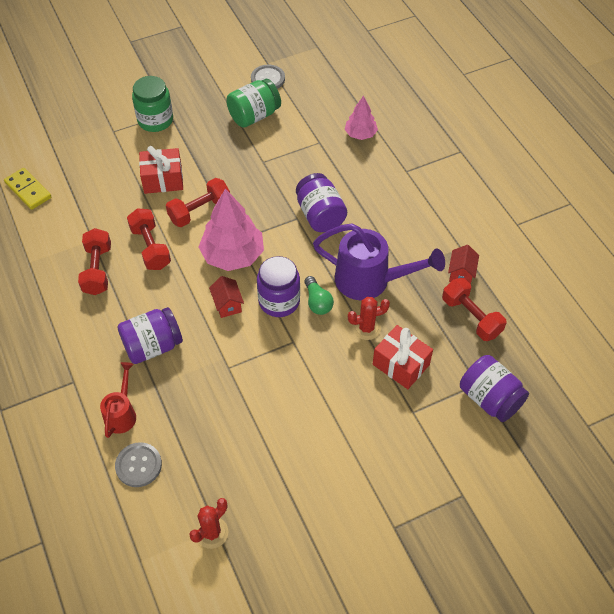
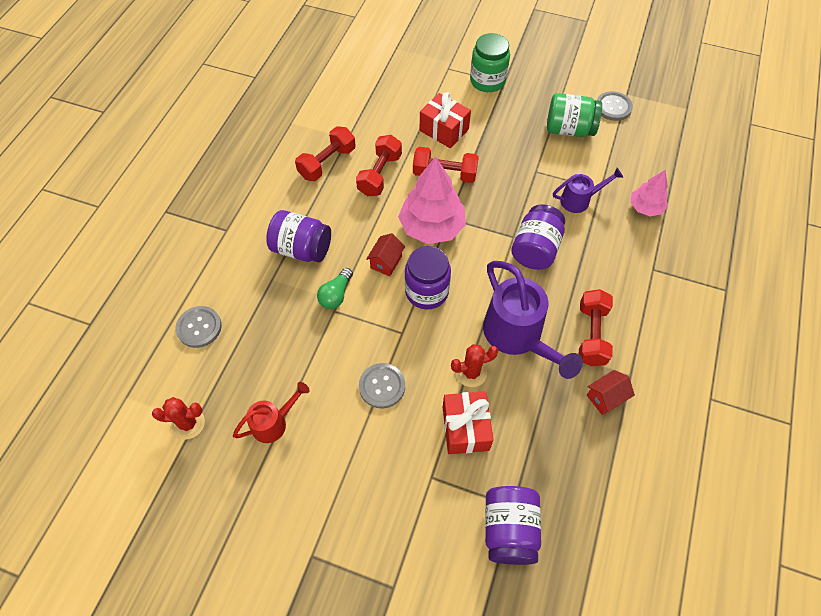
camera: 45 degrees right, 5 degrees up
(28, 190) = (345, 71): yellow domino -> none
(122, 413) = (229, 280): red watering can -> red watering can (274, 423)
(313, 160) = (579, 200): none -> purple watering can
(317, 302) = (455, 317): green light bulb -> green light bulb (336, 295)
(319, 386) = (382, 386): none -> grey button
(366, 328) = (471, 372): red cactus -> red cactus turned 45 degrees counterclockwise
(471, 317) = (572, 443): red dumbbell -> red dumbbell (591, 334)

